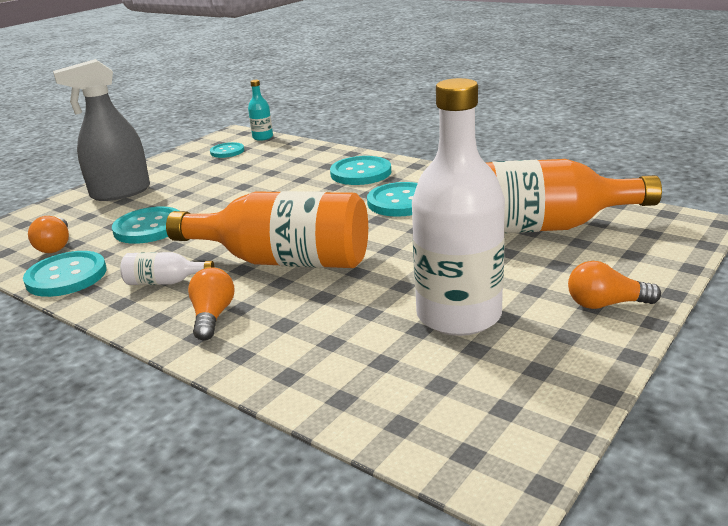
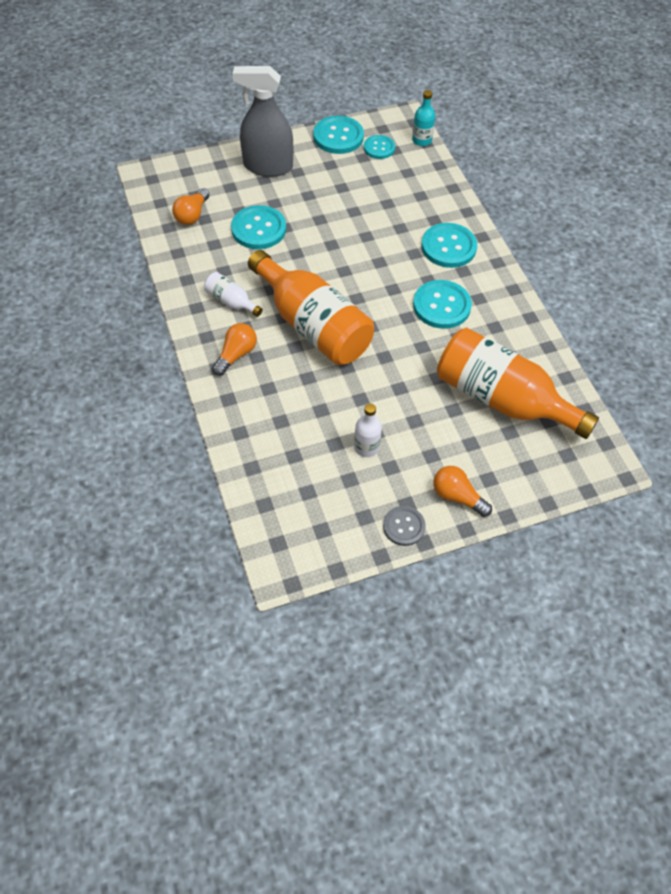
camera: 30 degrees right, 30 degrees up
(66, 276) = (181, 257): turquoise button -> turquoise button (338, 136)
(459, 315) = (366, 447): white bottle -> white bottle, size x0.43
(591, 354) = (404, 526): none -> grey button

